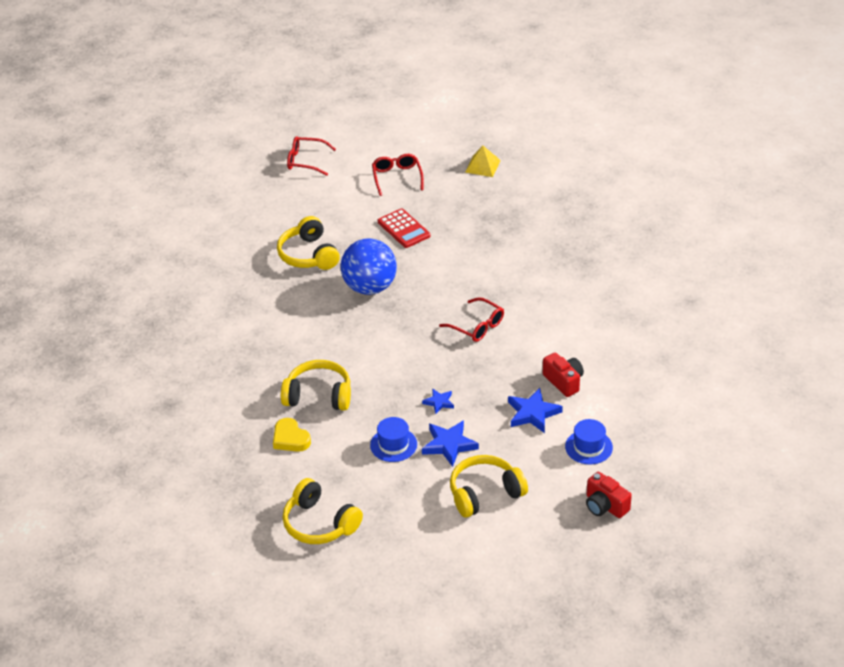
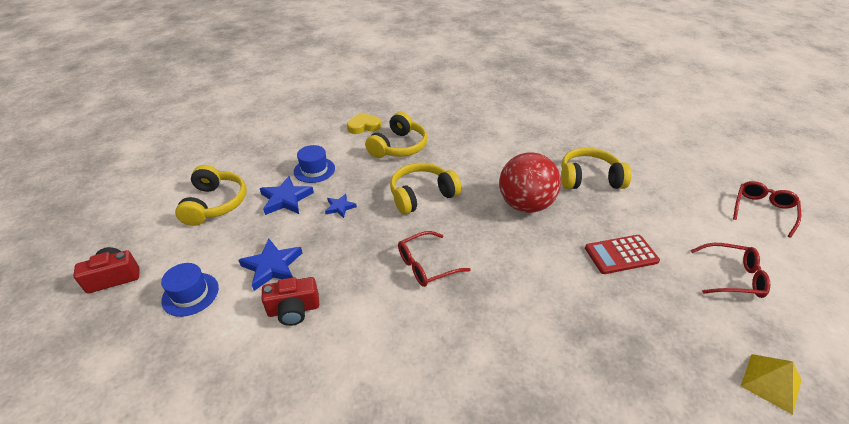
camera: 110 degrees right, 0 degrees up
(319, 524) = (274, 122): yellow headphones -> yellow headphones (422, 195)
(369, 287) = (525, 205): blue ball -> red ball

